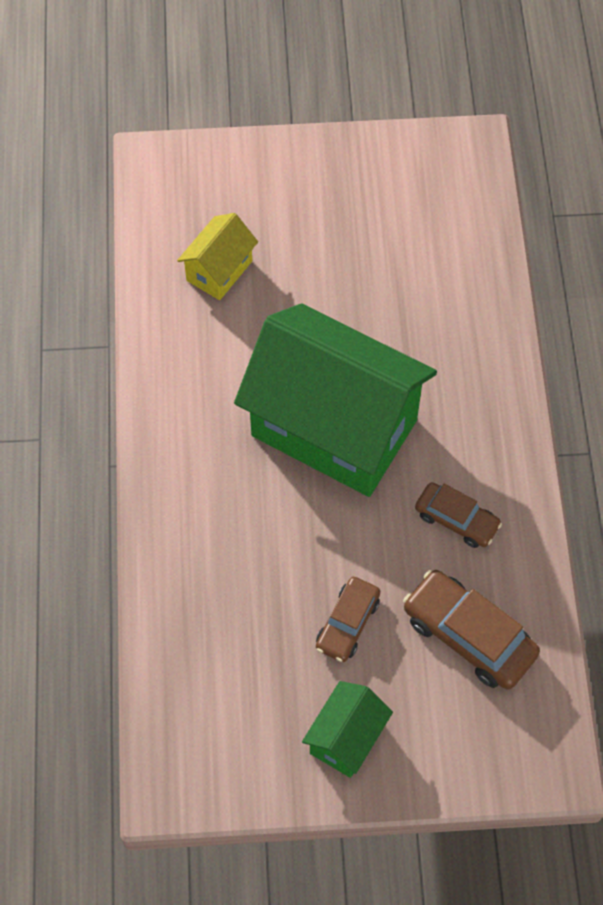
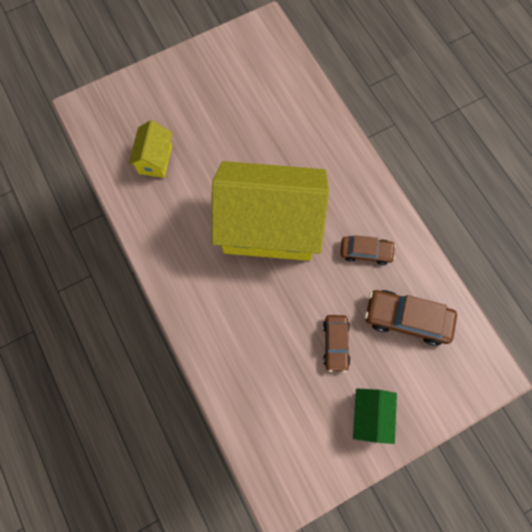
camera: 25 degrees left, 10 degrees up
(334, 428) = (269, 227): green house -> yellow house

